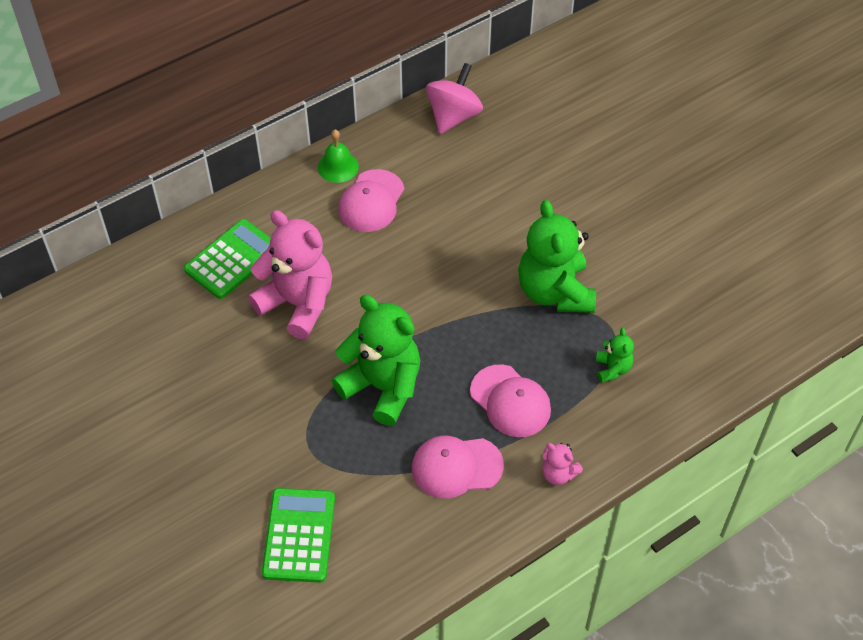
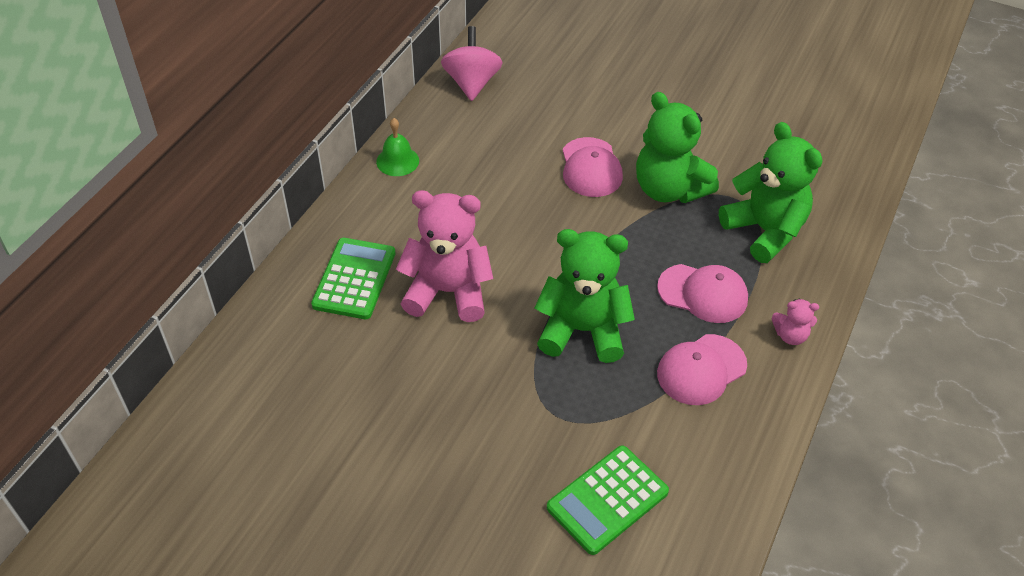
camera: 30 degrees left, 5 degrees down
(299, 535) = (607, 500): green calculator -> green calculator turned 105 degrees counterclockwise
(371, 201) = (451, 178): pink cap -> pink cap (591, 168)
(612, 369) = (764, 231): green teddy bear -> green teddy bear, size x2.20

